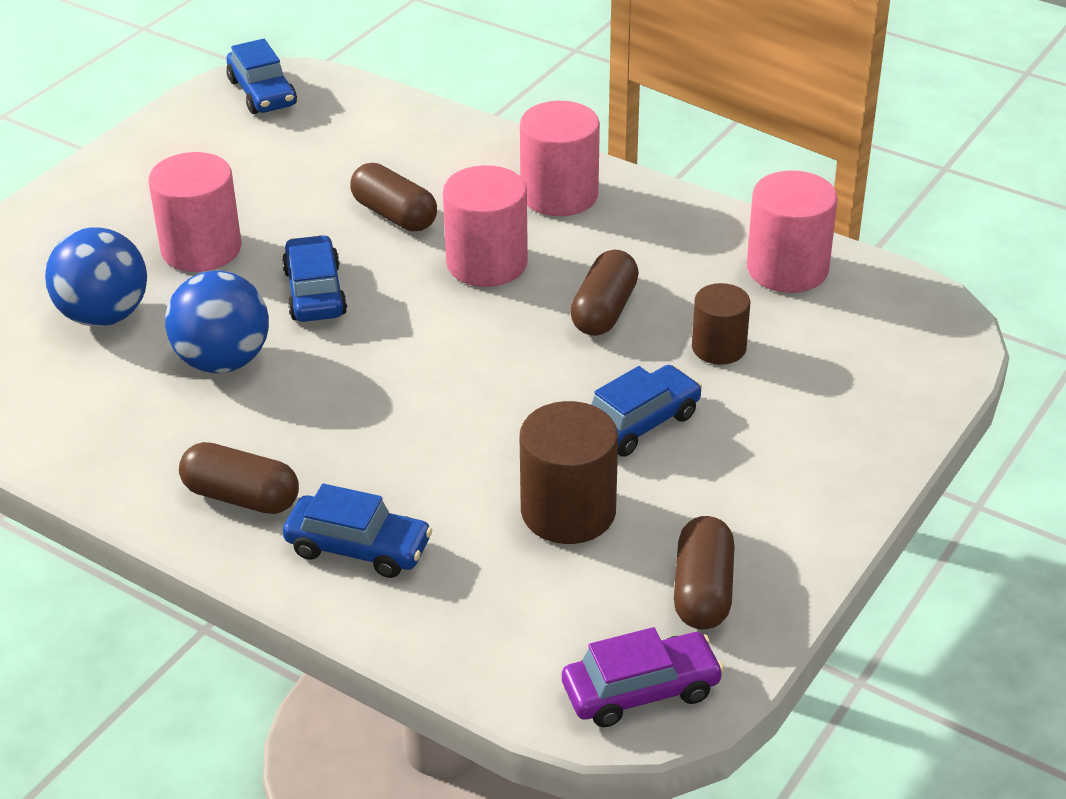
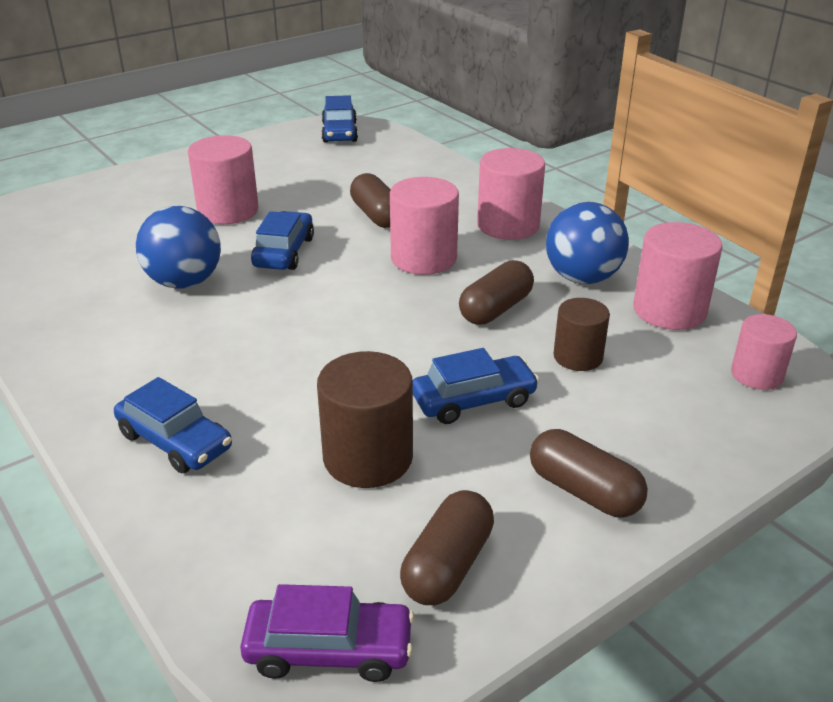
camera: 20 degrees right, 5 degrees down
(104, 316) = (130, 237): blue ball -> blue ball (582, 278)
(241, 497) = (119, 379): brown capsule -> brown capsule (584, 491)
(901, 325) = (756, 375): none -> pink cylinder

